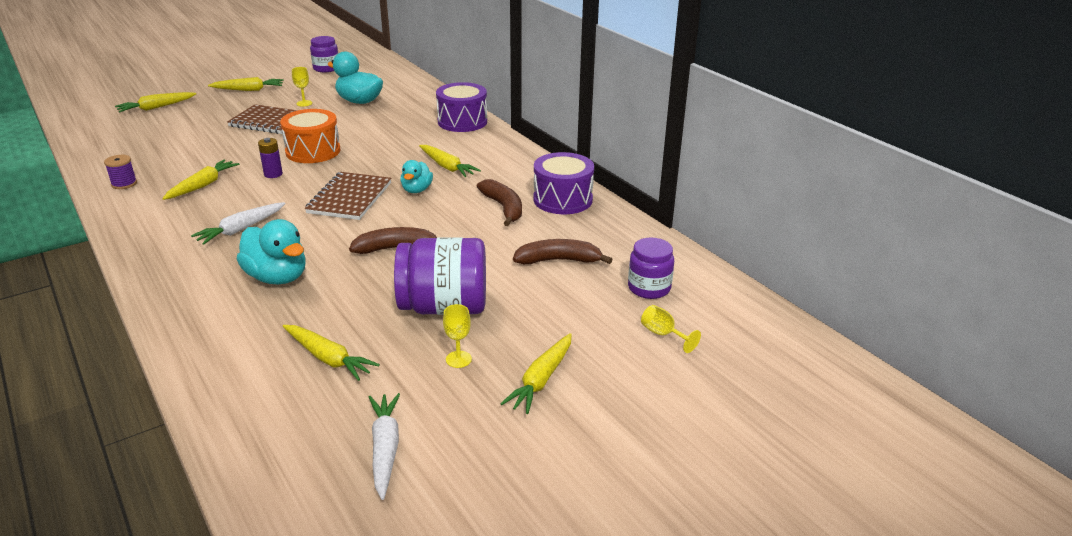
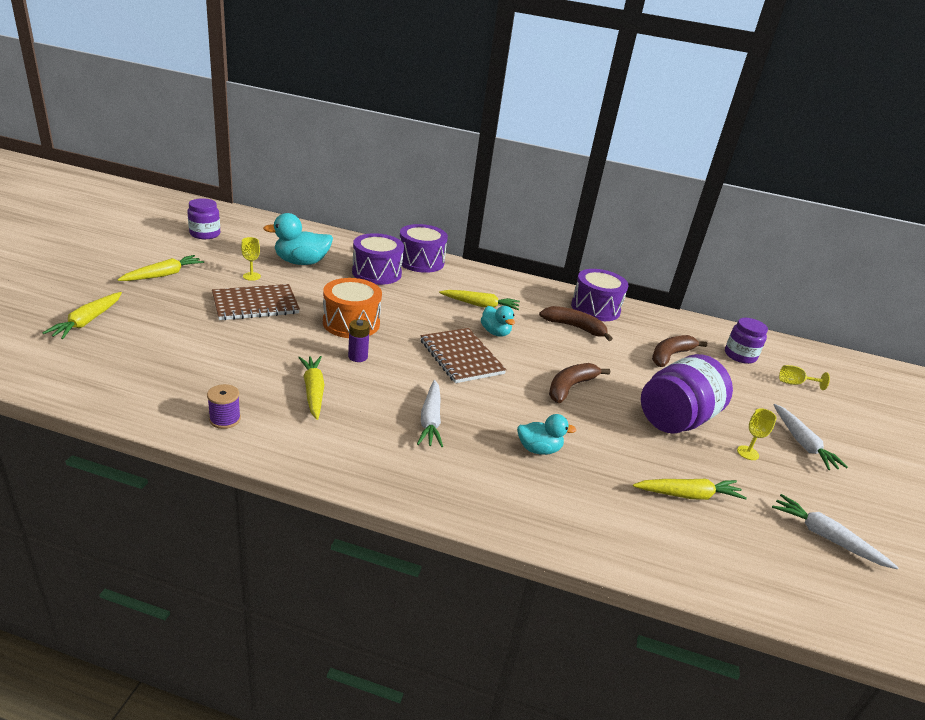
camera: 45 degrees left, 0 degrees up
(277, 277) = (539, 449): turquoise duck -> turquoise duck, size x0.62
(405, 122) = (376, 273): none -> purple drum
(541, 380) = (802, 443): yellow carrot -> white carrot

